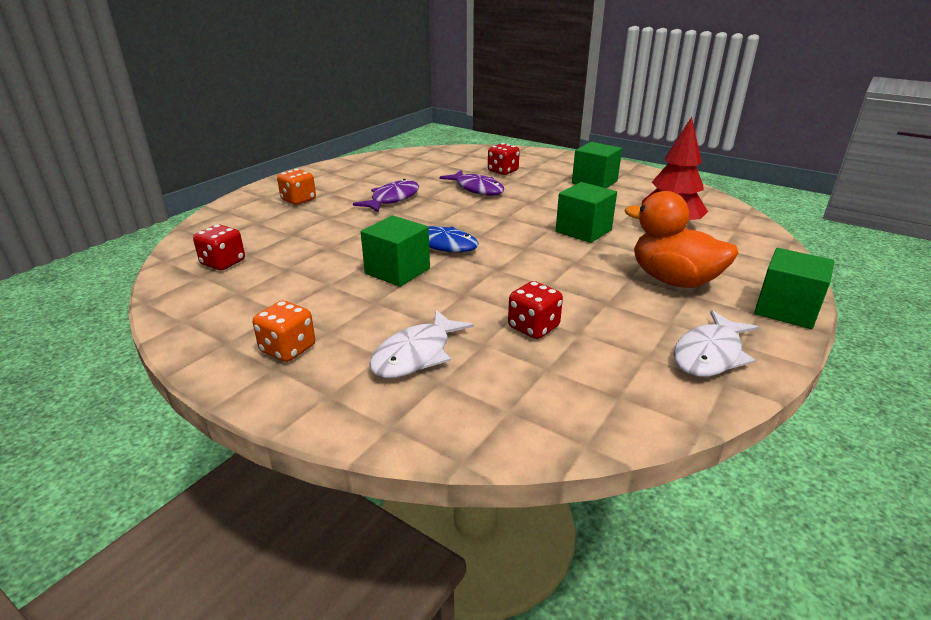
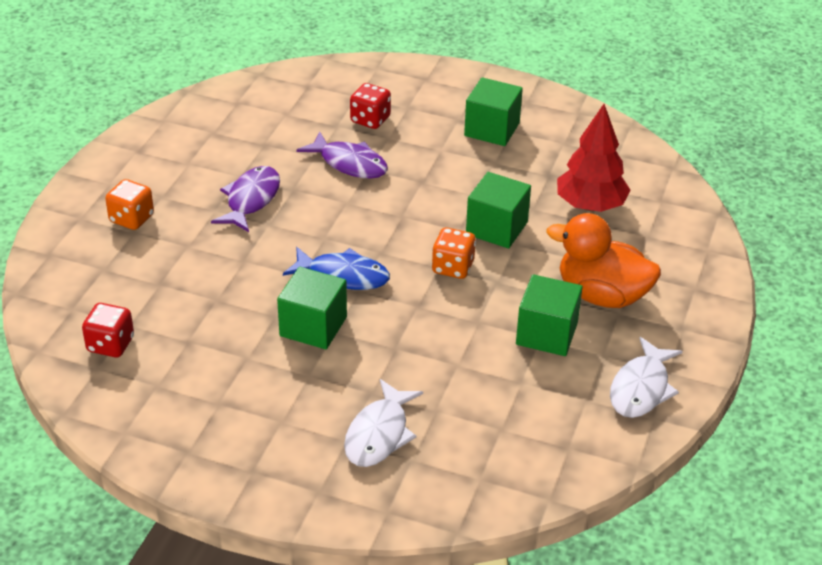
camera: 15 degrees left, 10 degrees up
(288, 349) = (255, 449): orange dice -> orange dice (453, 267)
(533, 327) = (478, 383): red dice -> none
(786, 310) = (709, 320): green cube -> green cube (546, 333)

